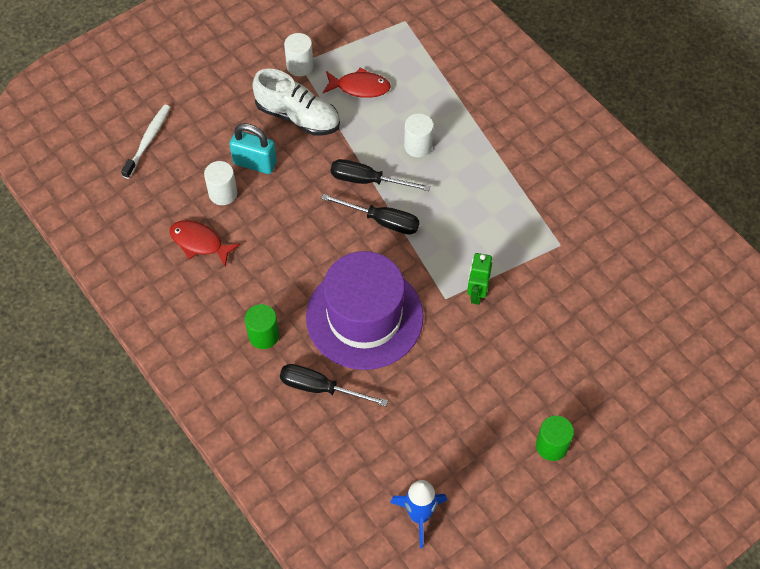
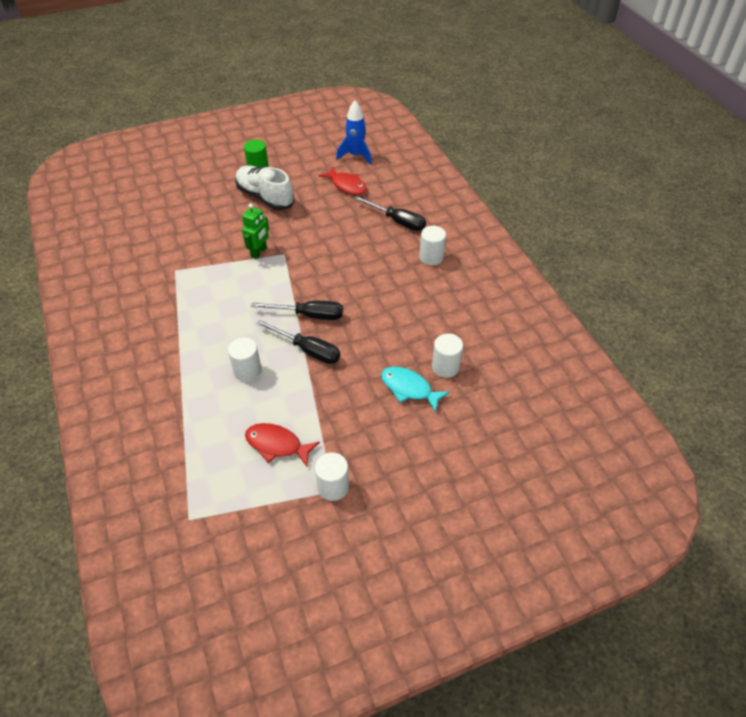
camera: 165 degrees left, 10 degrees down
(148, 140) = (515, 435): white toothbrush -> none
(199, 242) = (473, 330): red fish -> red fish (346, 185)
(255, 163) = (409, 388): turquoise padlock -> turquoise fish
(264, 335) = (431, 257): green cylinder -> white cylinder
(298, 117) = (353, 426): white shoe -> white shoe (265, 197)
(364, 317) = (350, 254): purple hat -> none
(382, 221) = (309, 315): black screwdriver -> black screwdriver turned 150 degrees clockwise

